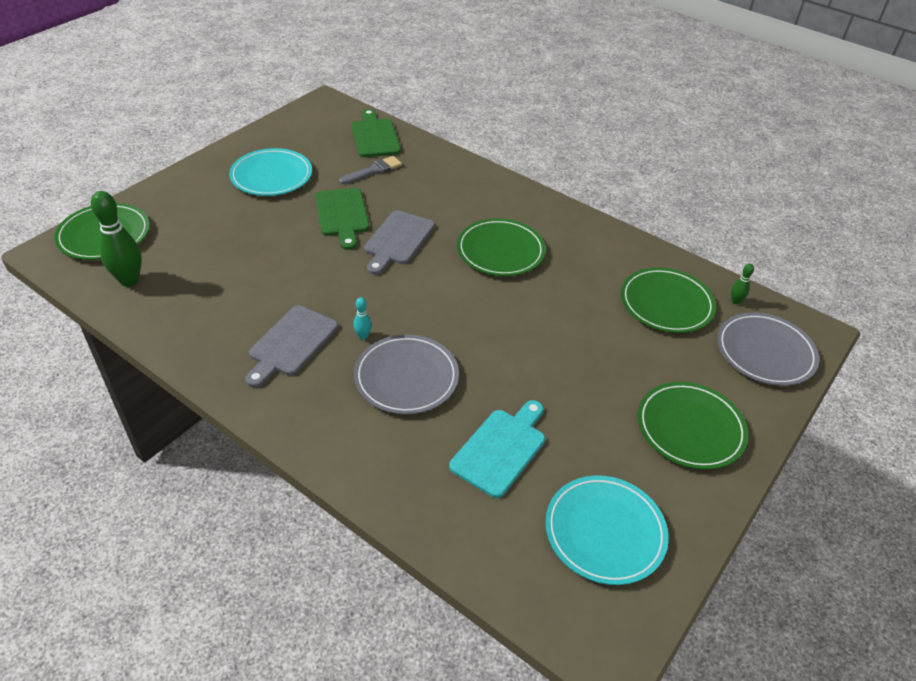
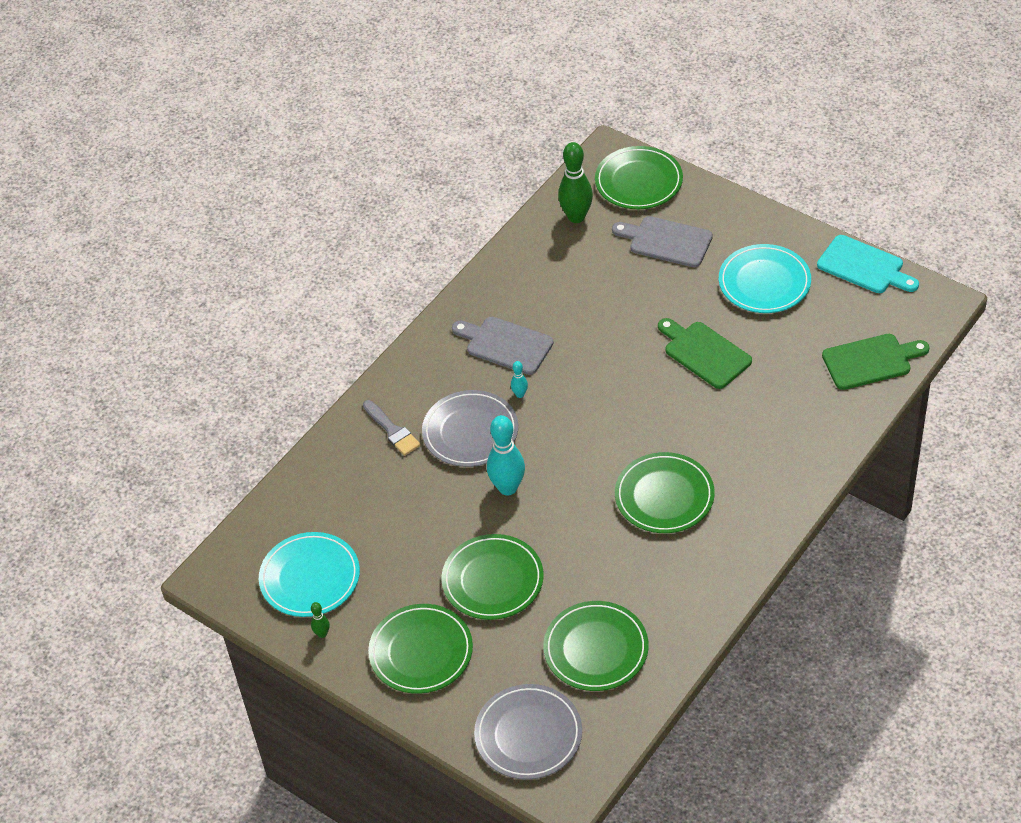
camera: 95 degrees right, 5 degrees up
(342, 215) = (704, 353): green cutting board -> green cutting board turned 60 degrees clockwise
(373, 170) = (795, 369): grey brush -> grey brush (392, 430)
(398, 240) = (668, 405): grey cutting board -> grey cutting board (666, 241)
(483, 352) = (507, 488): none -> turquoise bowling pin
(500, 449) = (392, 505): turquoise cutting board -> turquoise cutting board (864, 266)
(597, 368) = (493, 580): none -> green plate
(735, 301) = (608, 718): green bowling pin -> green bowling pin (322, 634)

